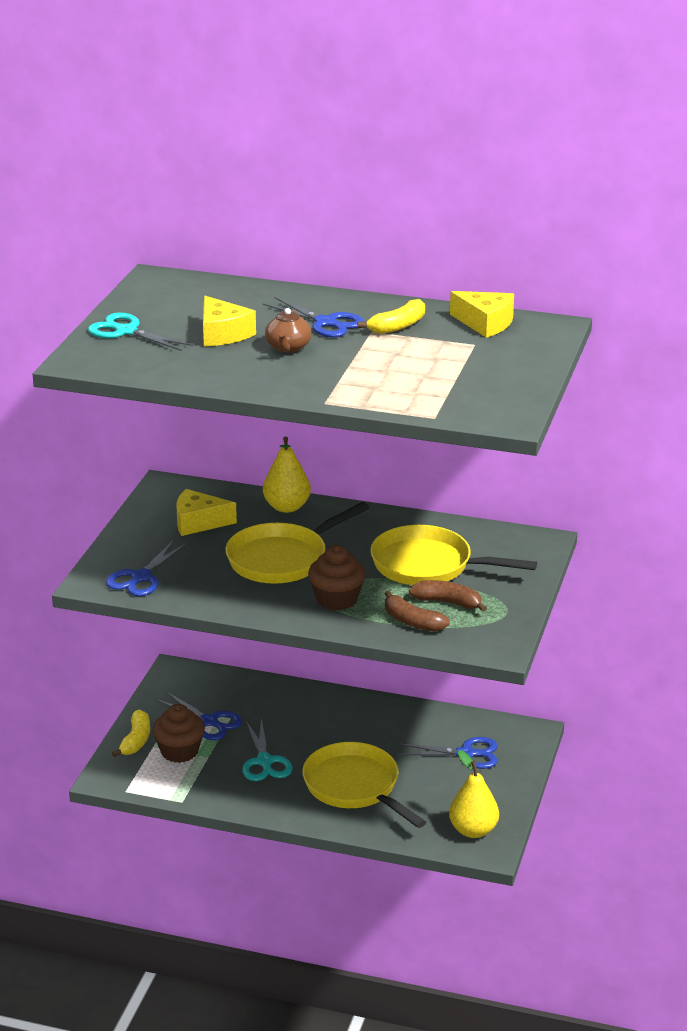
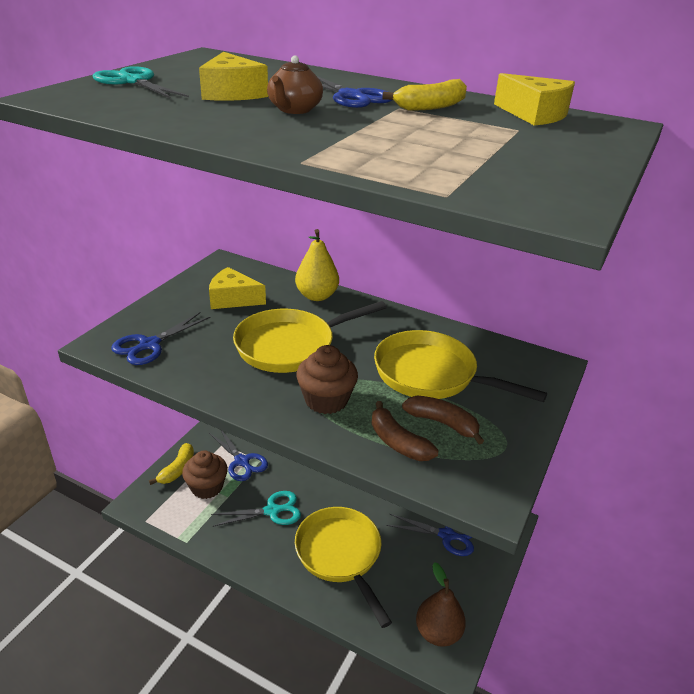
camera: 10 degrees right, 5 degrees up
(264, 761) = (272, 511): turquoise scissors -> turquoise scissors turned 105 degrees counterclockwise
(473, 830) = (438, 632): yellow pear -> brown pear

